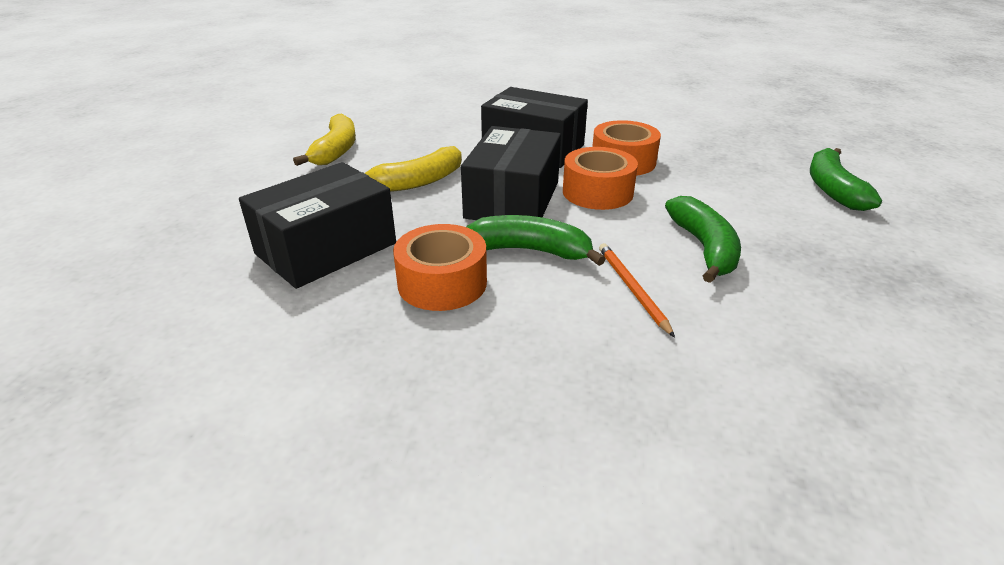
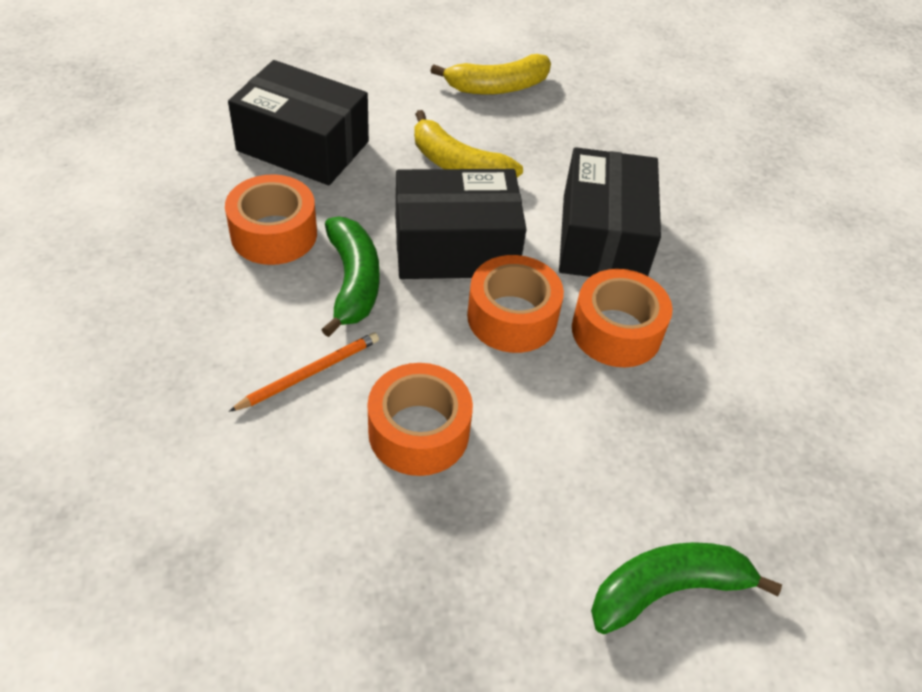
camera: 65 degrees right, 15 degrees up
(704, 248) = (419, 432): green banana -> orange tape

